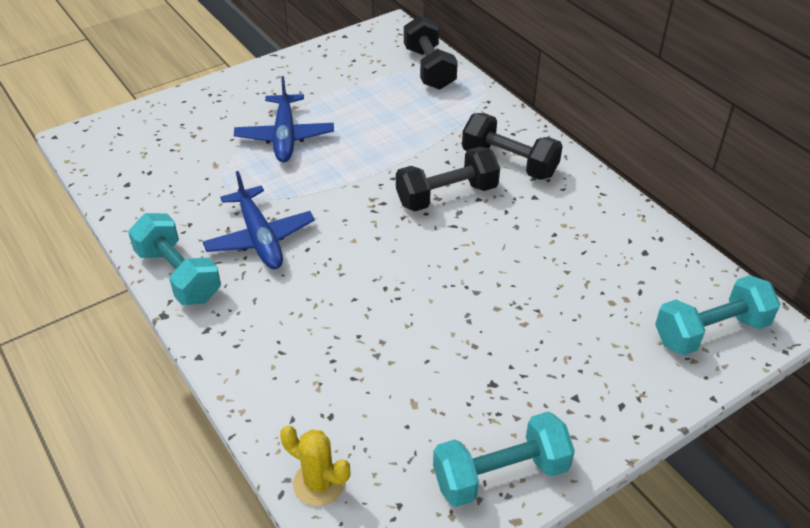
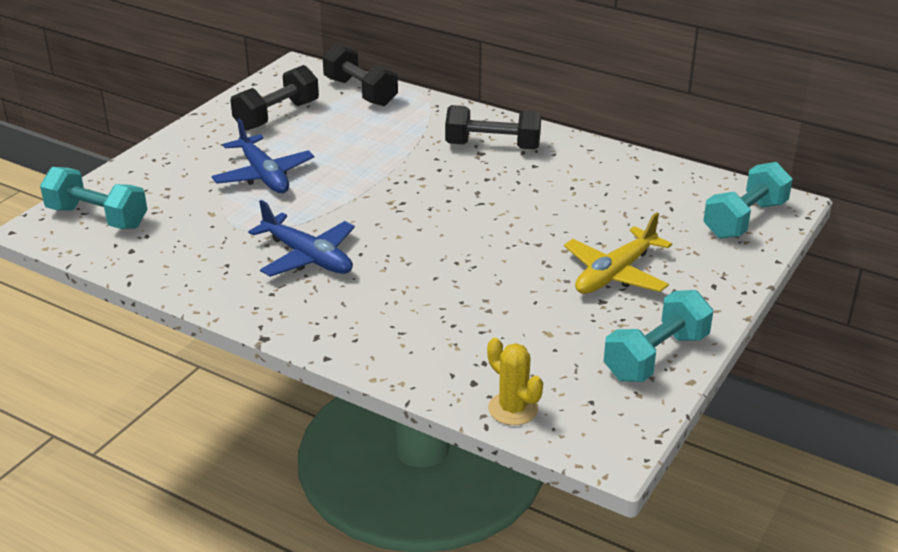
camera: 25 degrees left, 10 degrees down
(178, 275) = (252, 305): turquoise dumbbell -> turquoise dumbbell (97, 217)
(319, 483) = (513, 409): yellow cactus -> yellow cactus turned 45 degrees clockwise
(447, 196) = (456, 183): black dumbbell -> black dumbbell (277, 116)
(528, 354) = (615, 273): none -> yellow plane

